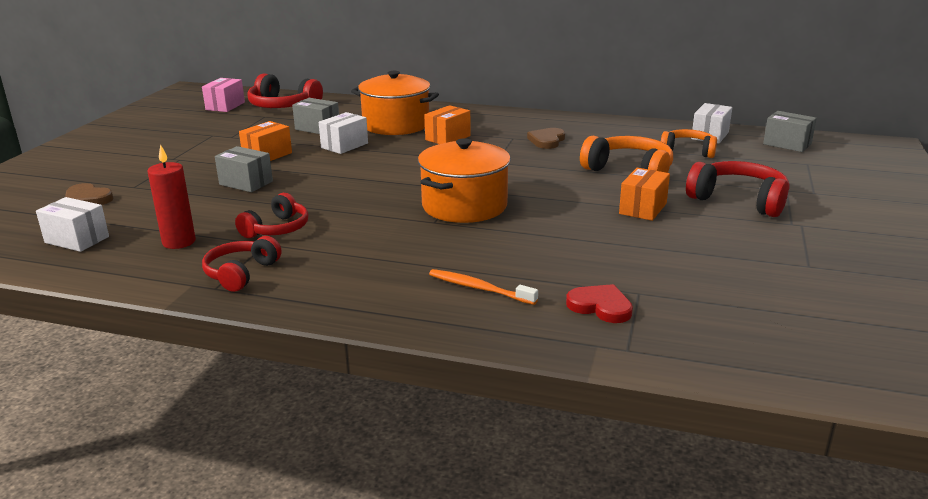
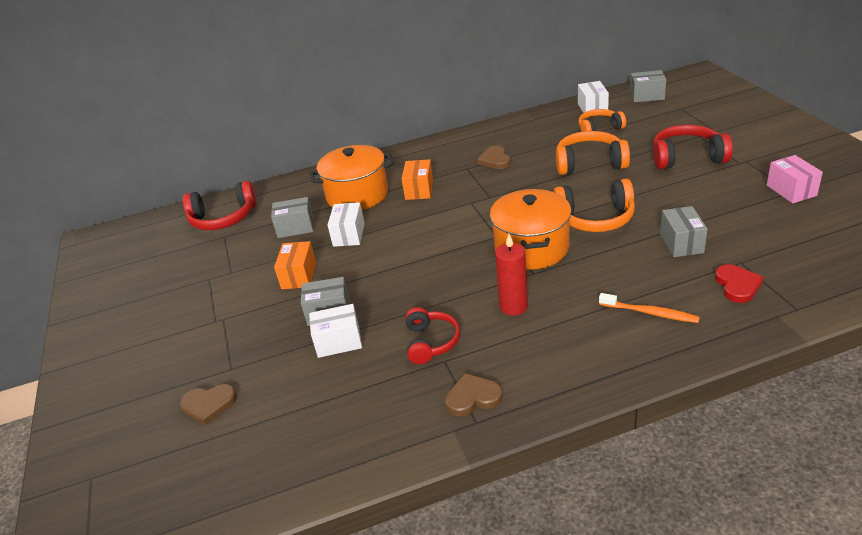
camera: 30 degrees left, 10 degrees up
(77, 240) = (277, 449): white box -> white box (338, 342)
(179, 242) = (373, 399): red candle -> red candle (513, 306)
(225, 106) = (165, 242): pink box -> pink box (791, 190)
(241, 273) = (473, 397): red headphones -> brown heart
(479, 288) = (650, 313): orange toothbrush -> orange toothbrush turned 150 degrees counterclockwise
(558, 209) = (595, 218): none -> orange headphones
(600, 306) = (737, 285): red heart -> red heart turned 90 degrees clockwise
(606, 256) = (681, 243): none -> grey box
(643, 208) = (644, 192): orange box -> none

